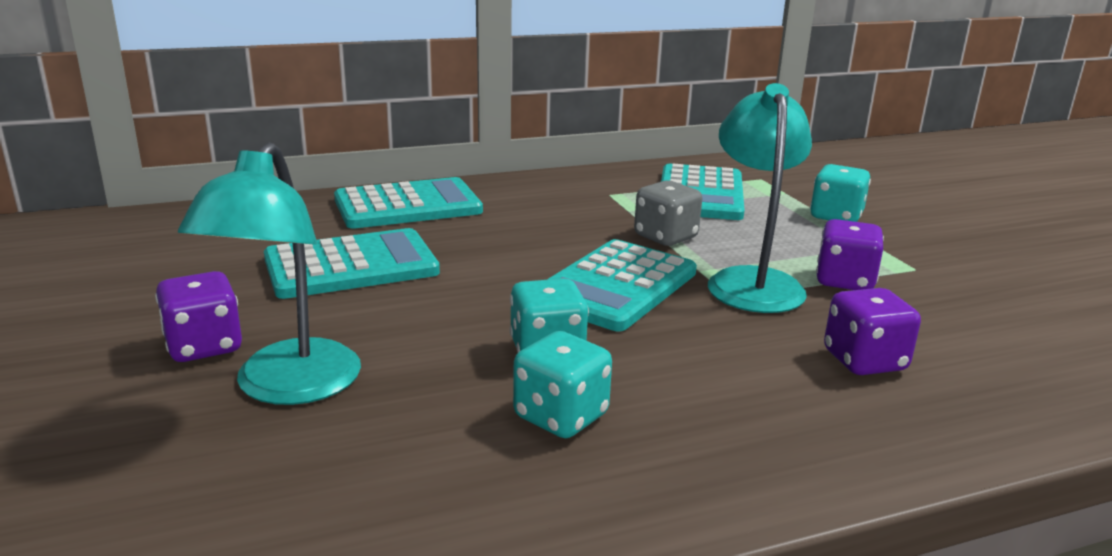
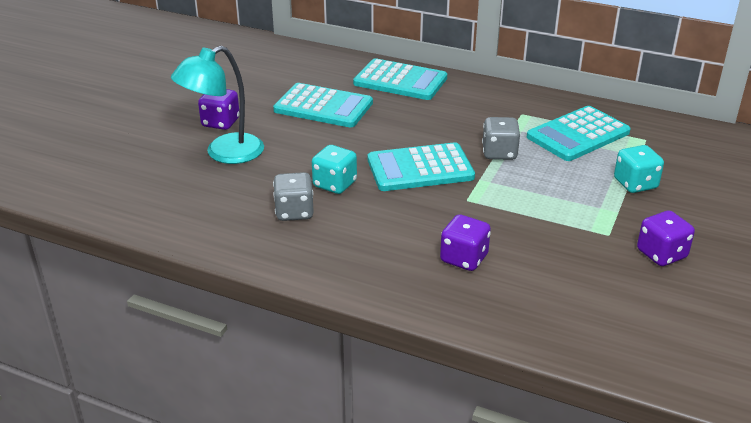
camera: 45 degrees right, 10 degrees up
(560, 416) = (294, 212): turquoise dice -> grey dice
(752, 281) = (494, 197): turquoise lamp -> none
(844, 281) = (546, 220): purple dice -> purple dice (661, 254)

